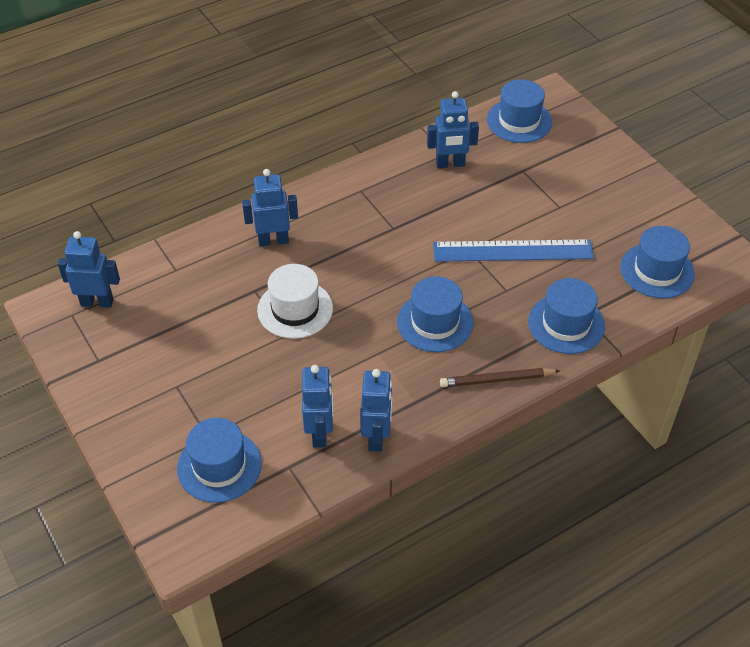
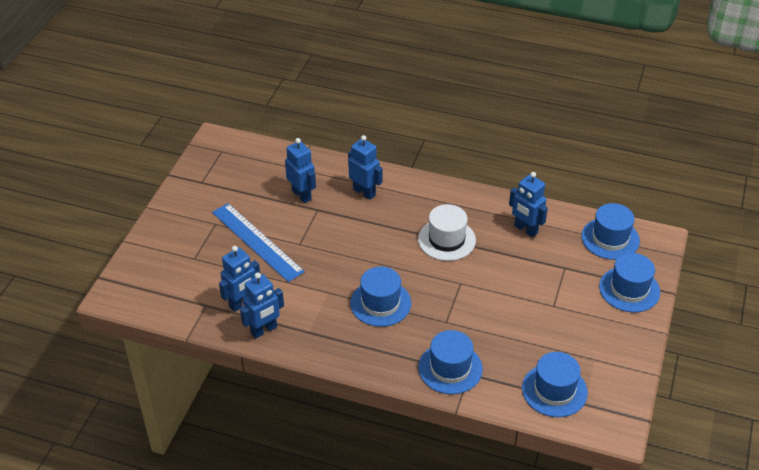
camera: 50 degrees right, 5 degrees down
(97, 302) = (240, 154): blue robot -> blue robot (302, 195)
(219, 466) = (178, 276): blue hat -> blue hat (629, 289)
(295, 309) = (322, 235): white hat -> white hat (446, 240)
(496, 380) = (365, 360): brown pencil -> none
(512, 251) = (484, 305): blue ruler -> blue ruler (257, 242)

